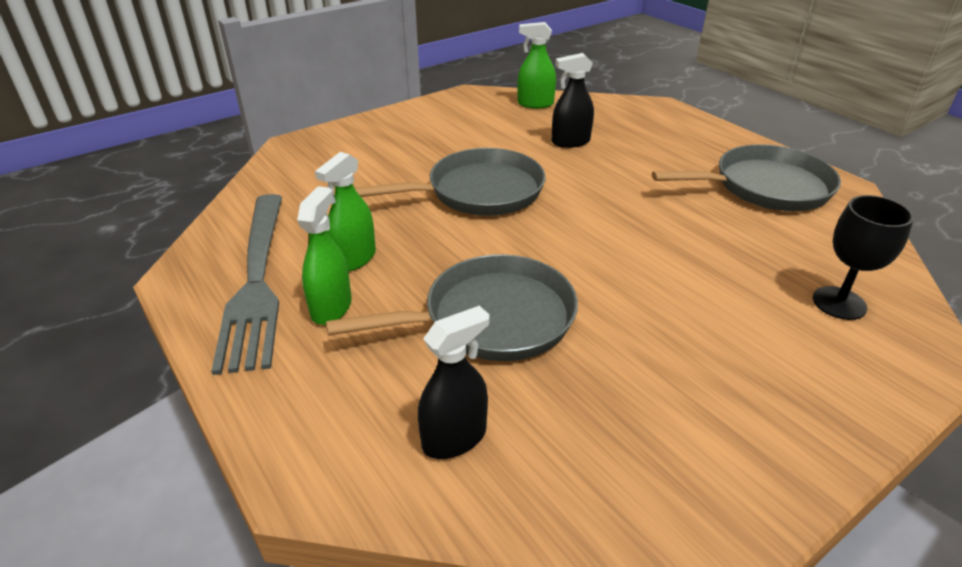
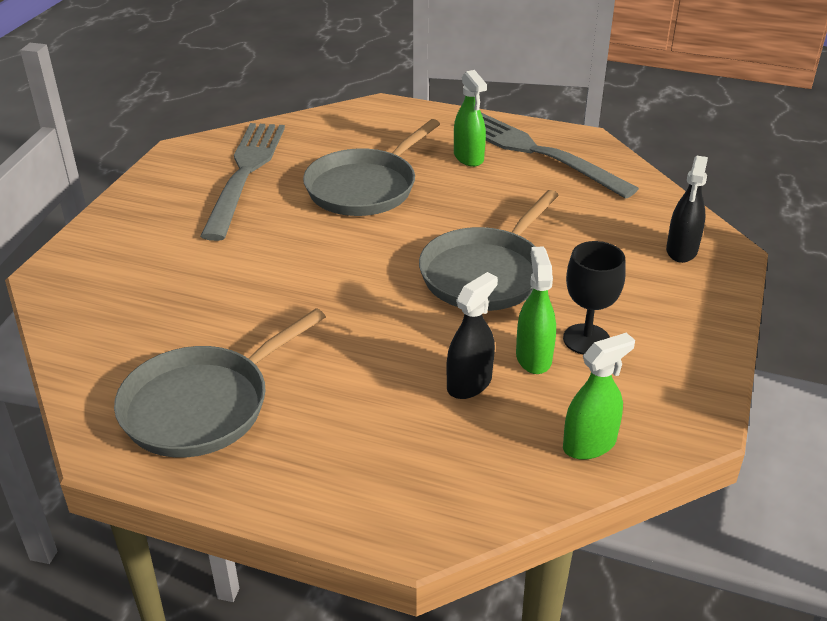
camera: 145 degrees right, 0 degrees up
(354, 259) = (500, 185): green spray bottle -> green spray bottle (533, 357)
(454, 438) = (328, 137): black spray bottle -> black spray bottle (681, 250)
(626, 418) = (245, 172): none -> grey fork
(839, 303) = (117, 289): black goblet -> black goblet (586, 339)

